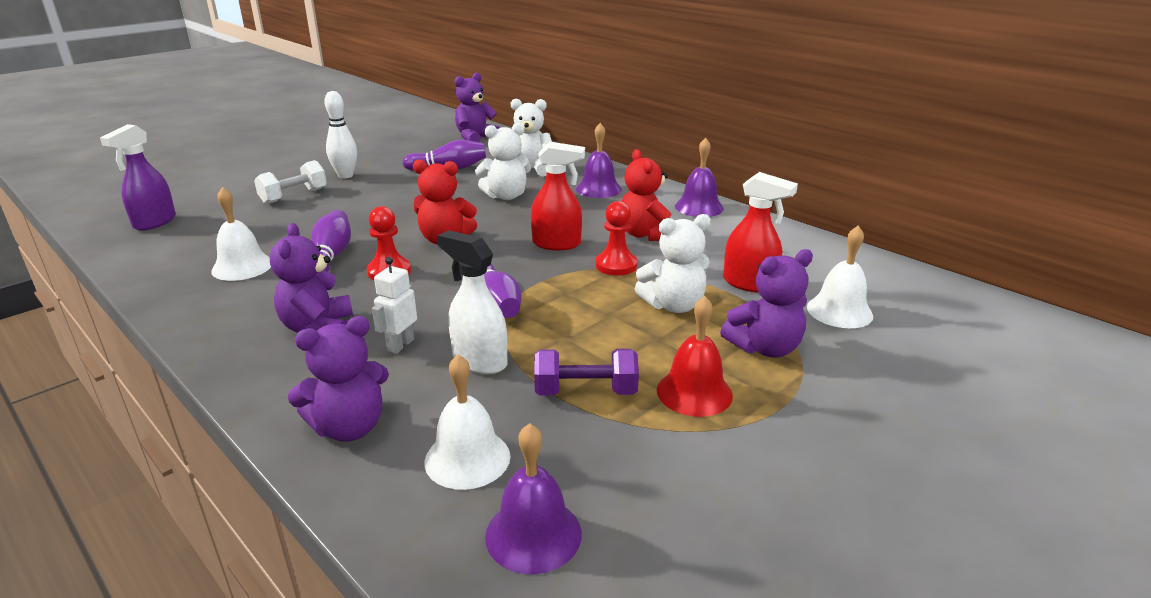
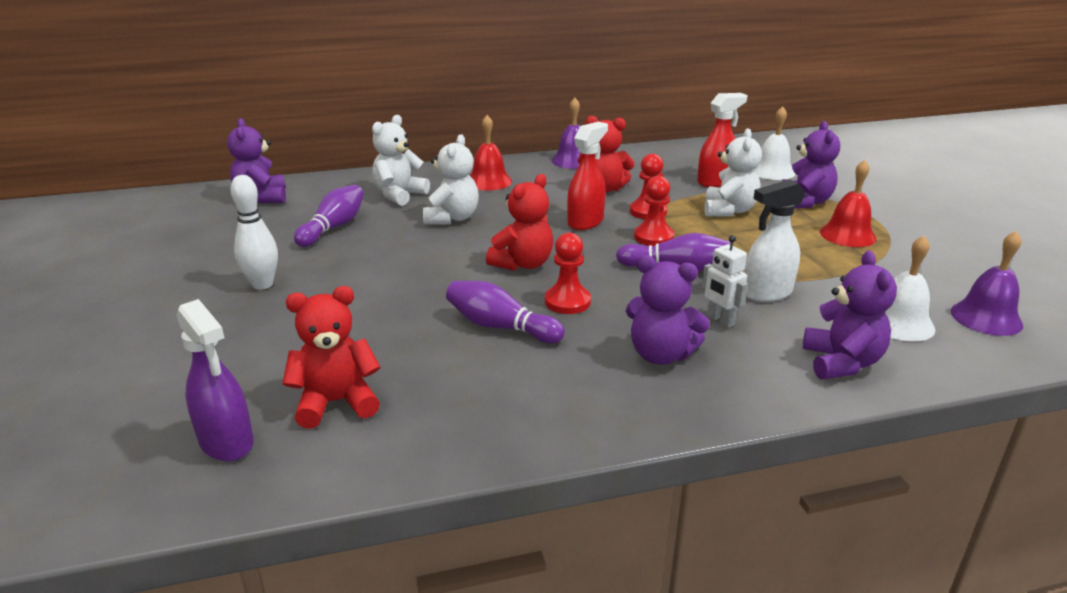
camera: 60 degrees left, 0 degrees up
(204, 236) = (336, 402): none -> red teddy bear
(242, 267) = (468, 383): white bell -> none
(294, 196) = (282, 325): white dumbbell -> none
(556, 280) = (653, 237): none -> red pawn
(585, 391) = (831, 266): purple dumbbell -> none
(598, 189) = (489, 181): purple bell -> red bell

